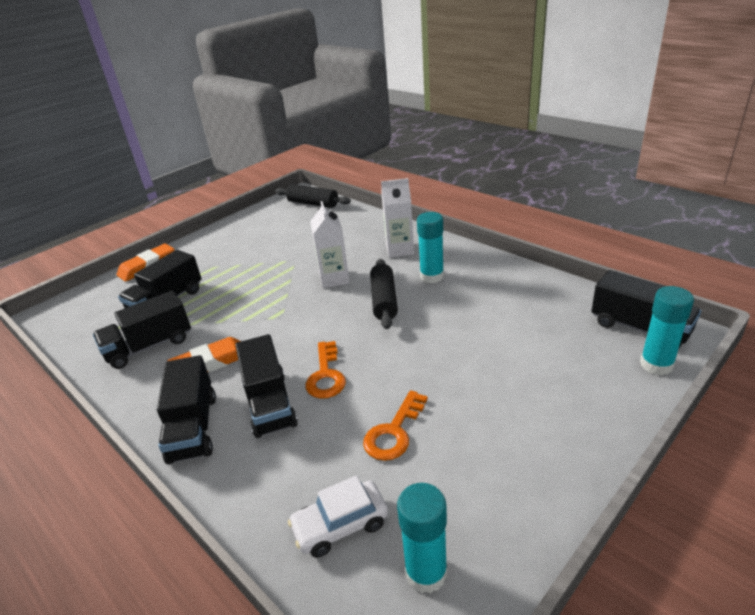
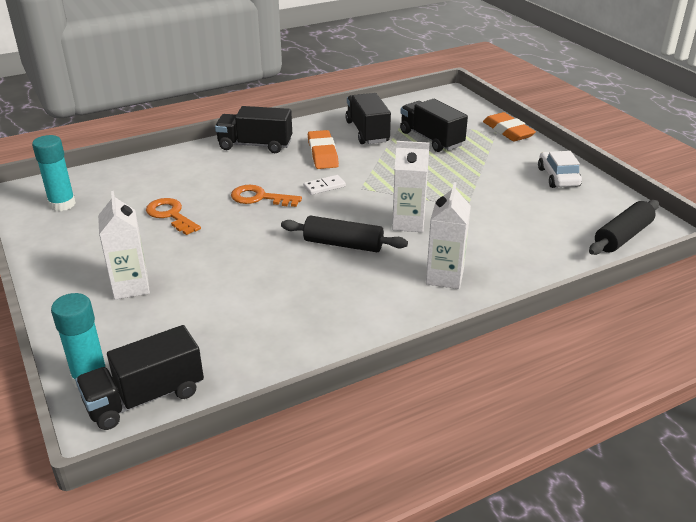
camera: 105 degrees right, 0 degrees up
(270, 404) = (250, 172): black truck -> none
(286, 339) = (324, 186): none -> white domino
(340, 525) = (122, 184): white car -> white car (558, 177)
(432, 276) = (366, 284): turquoise glue stick -> none
(535, 399) = (131, 286): none -> white carton

